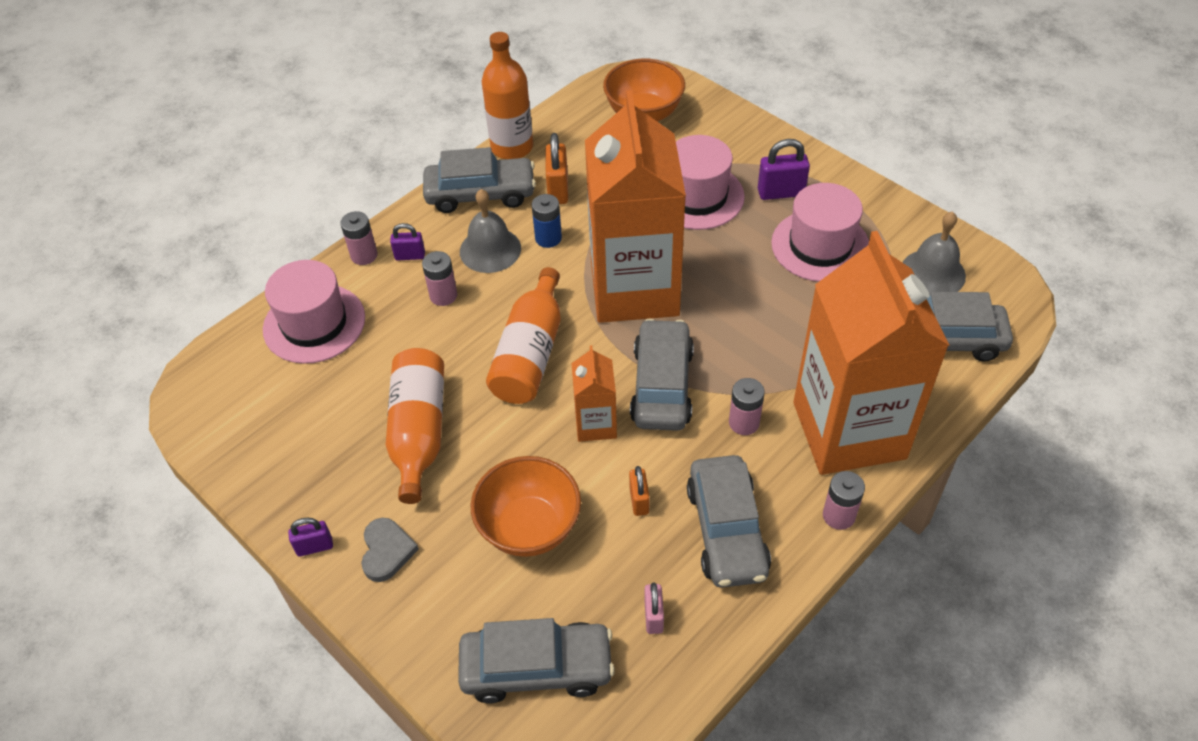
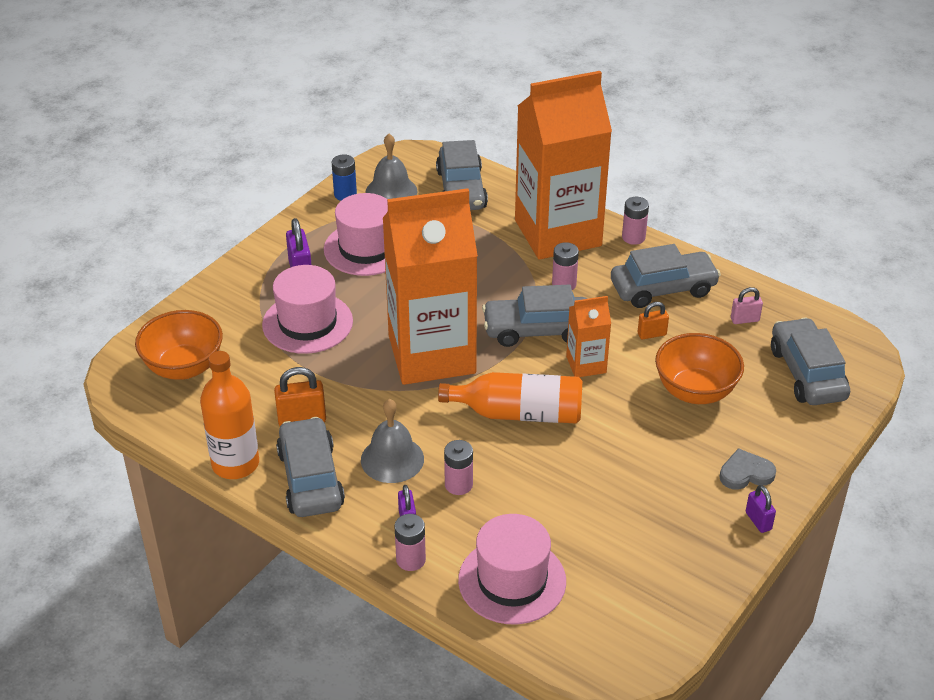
camera: 100 degrees left, 10 degrees down
(418, 432) = (624, 474): orange bottle -> none
(548, 238) = (372, 418): blue battery -> blue battery (345, 194)

